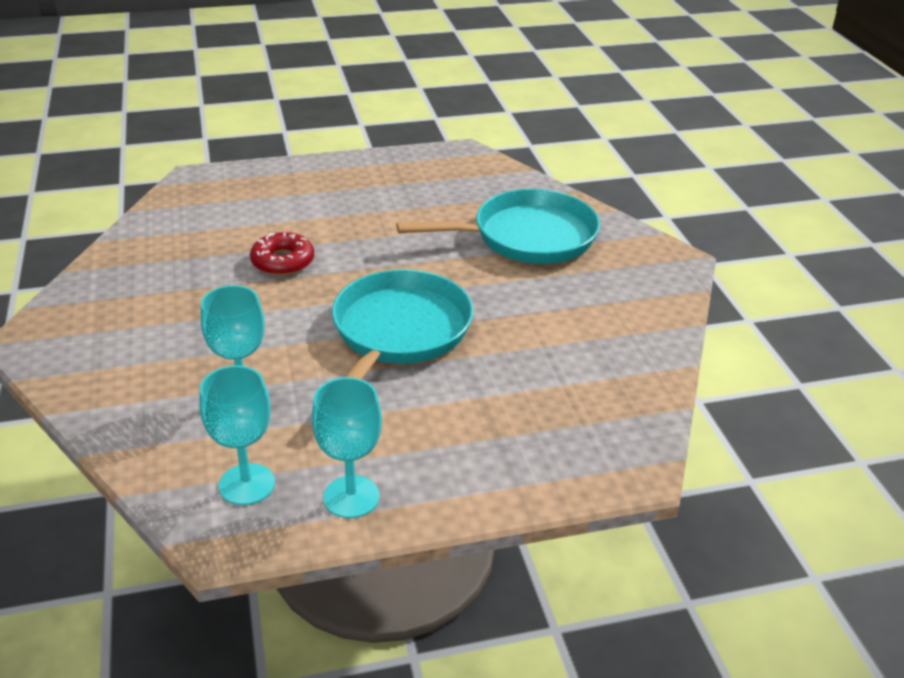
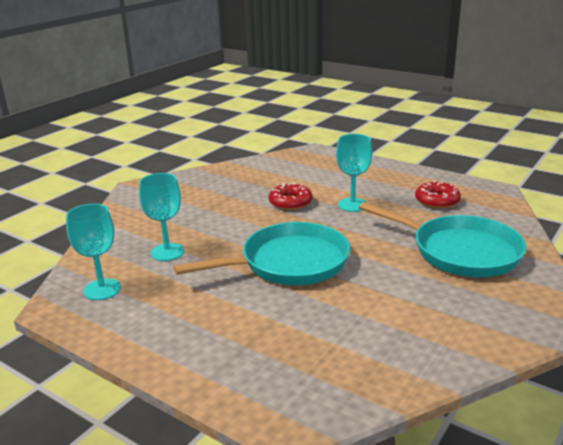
camera: 50 degrees right, 10 degrees down
(351, 497) = (128, 324): turquoise goblet -> turquoise goblet (352, 205)
(430, 189) = (437, 201): none -> red donut

